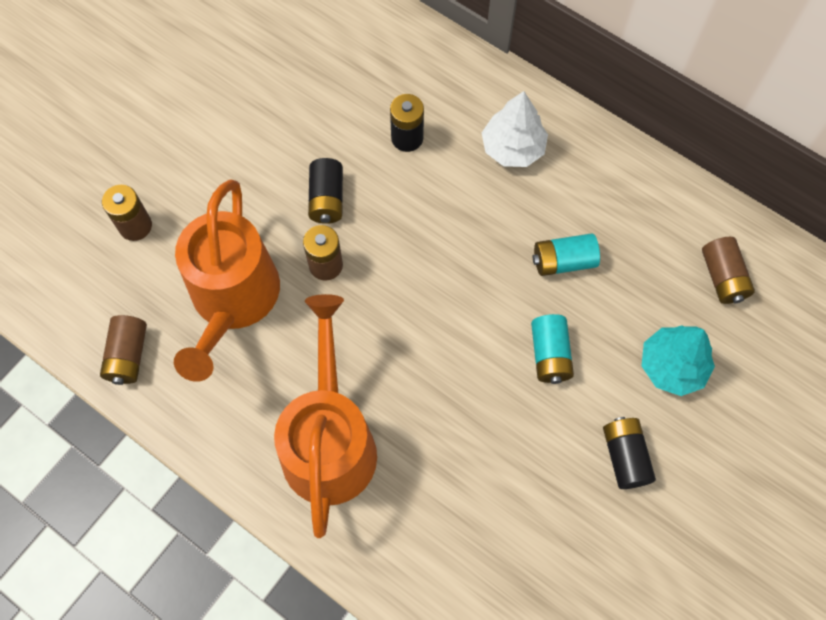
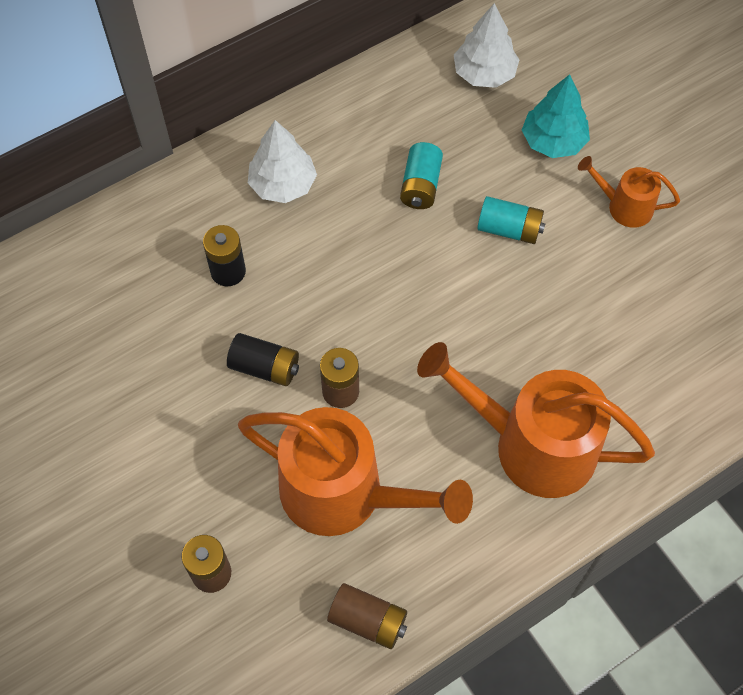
camera: 70 degrees left, 5 degrees down
(625, 456) = (624, 206): black battery -> orange watering can
(722, 277) = (484, 73): brown battery -> white tree

